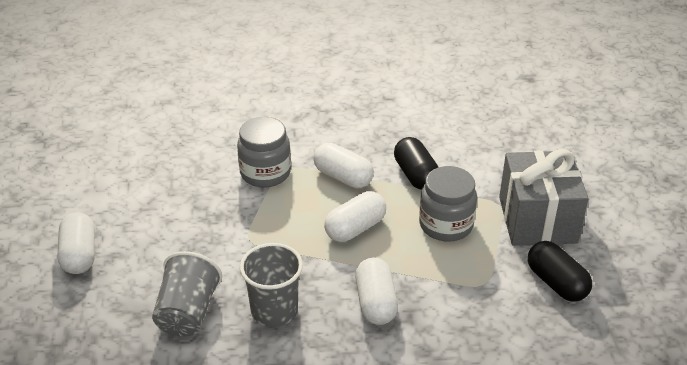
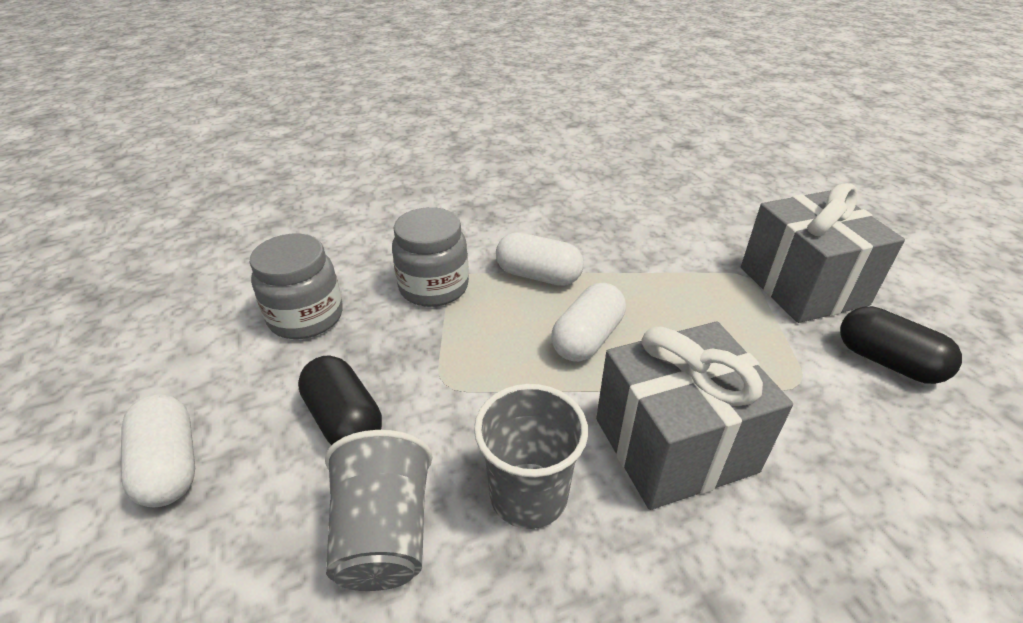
camera: 15 degrees left, 0 degrees up
(375, 303) = (674, 444): white capsule -> grey gift
(415, 175) = (626, 258): black capsule -> black capsule (344, 420)
(446, 225) = (700, 312): grey jar -> grey jar (306, 317)

